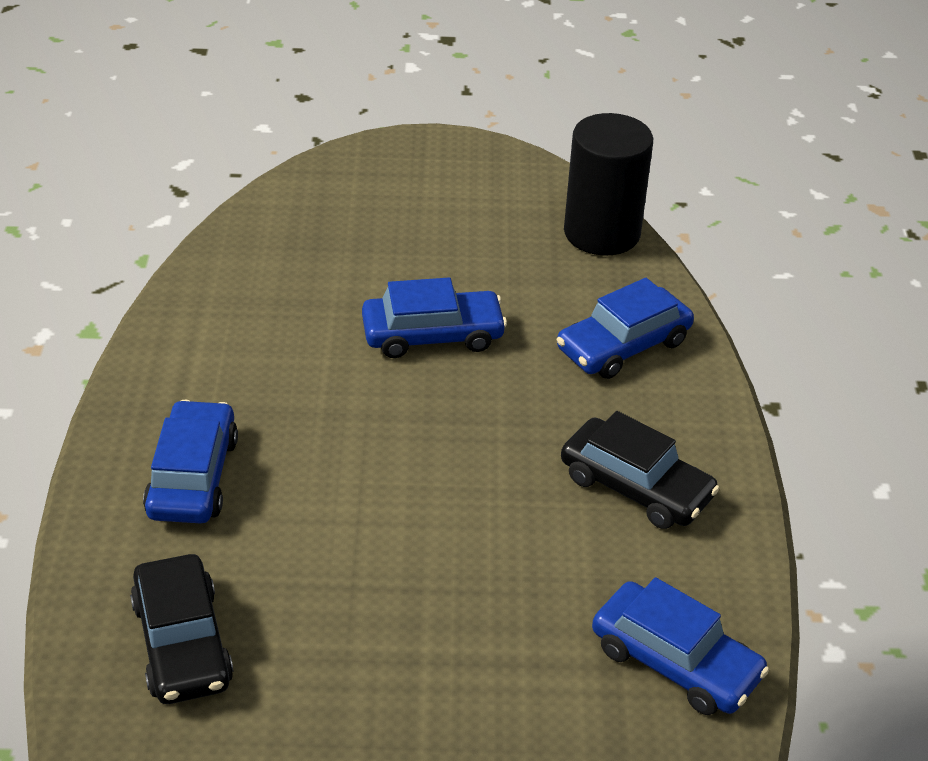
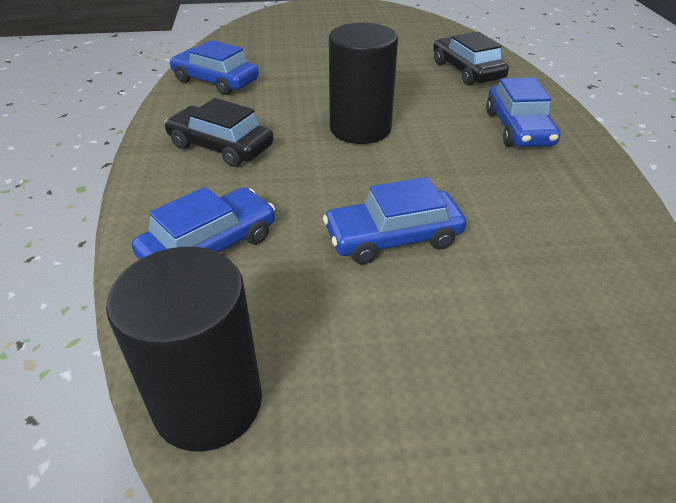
camera: 175 degrees right, 0 degrees up
(430, 501) = (360, 129): none -> black cylinder

